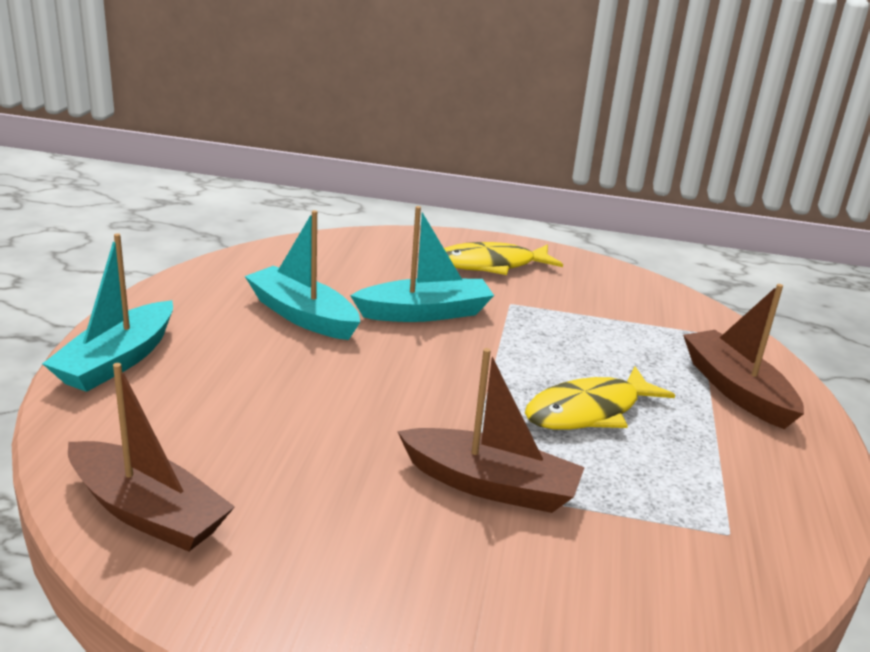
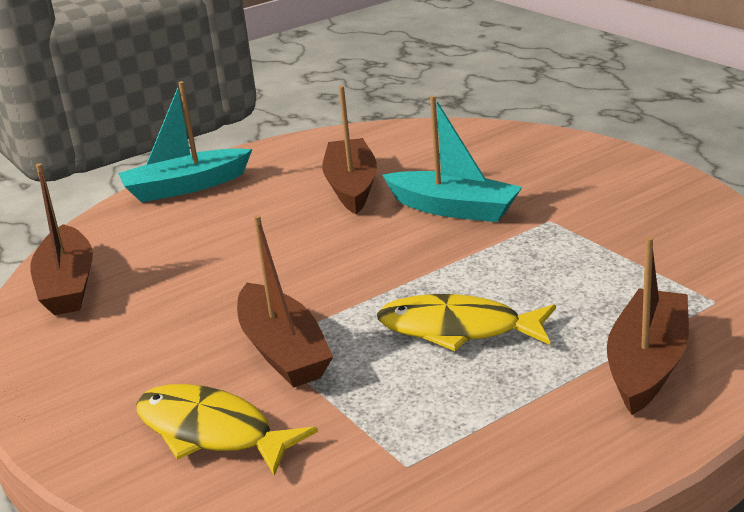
camera: 50 degrees right, 0 degrees up
(302, 315) = (351, 186): turquoise boat -> brown boat
(491, 265) = (591, 181): yellow fish -> yellow fish (212, 432)

